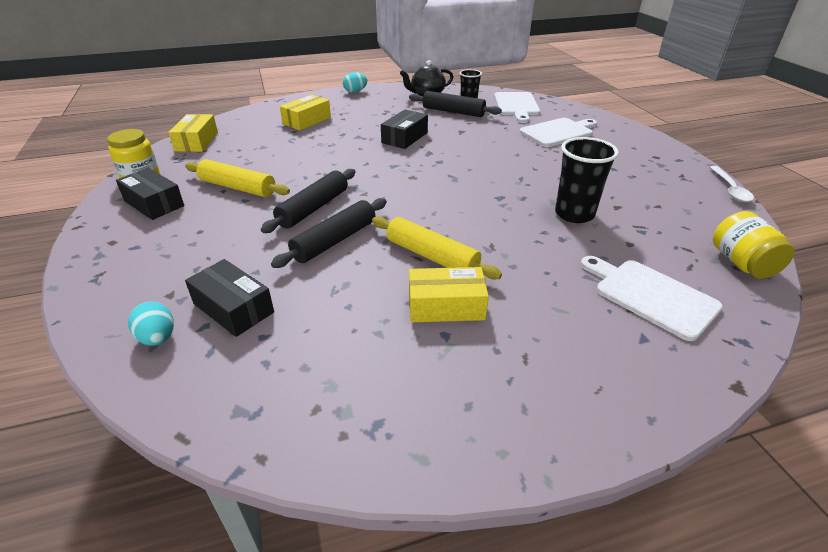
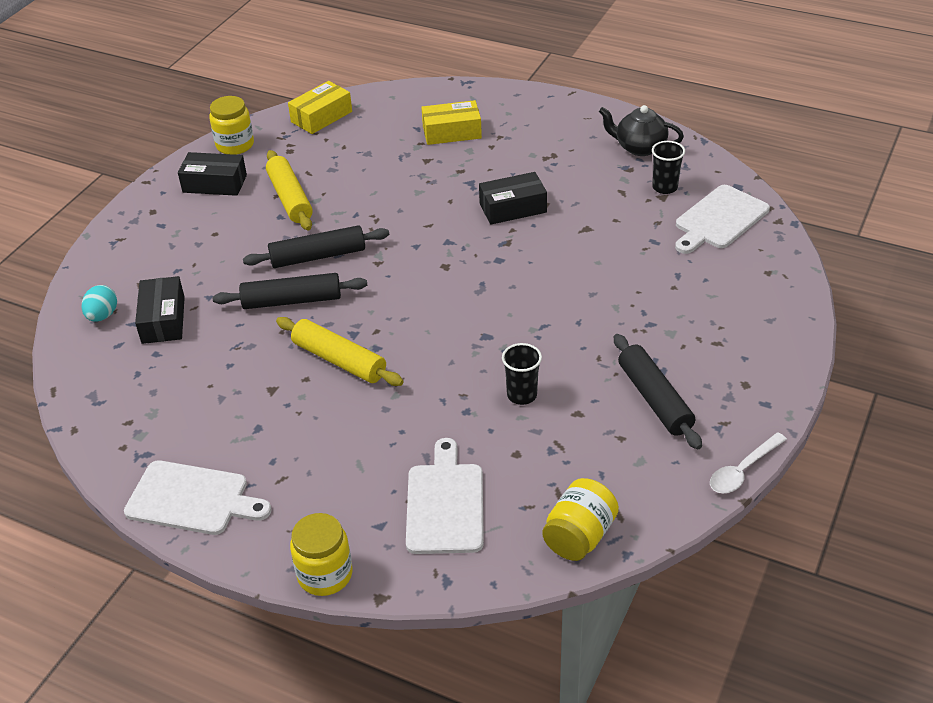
camera: 45 degrees right, 5 degrees up
(154, 203) = (214, 183): black box -> black box turned 75 degrees counterclockwise
(355, 91) = (564, 104): turquoise egg -> none
(431, 256) = (339, 360): yellow rolling pin -> yellow rolling pin turned 45 degrees counterclockwise
(446, 306) = (289, 408): yellow box -> none
(453, 112) = (625, 193): black rolling pin -> black rolling pin (655, 399)
(558, 132) = (695, 288): white cutting board -> white cutting board (192, 499)
(574, 214) = (522, 395): black cup -> black cup, size x0.63
(679, 402) = (325, 574): none -> yellow jar

